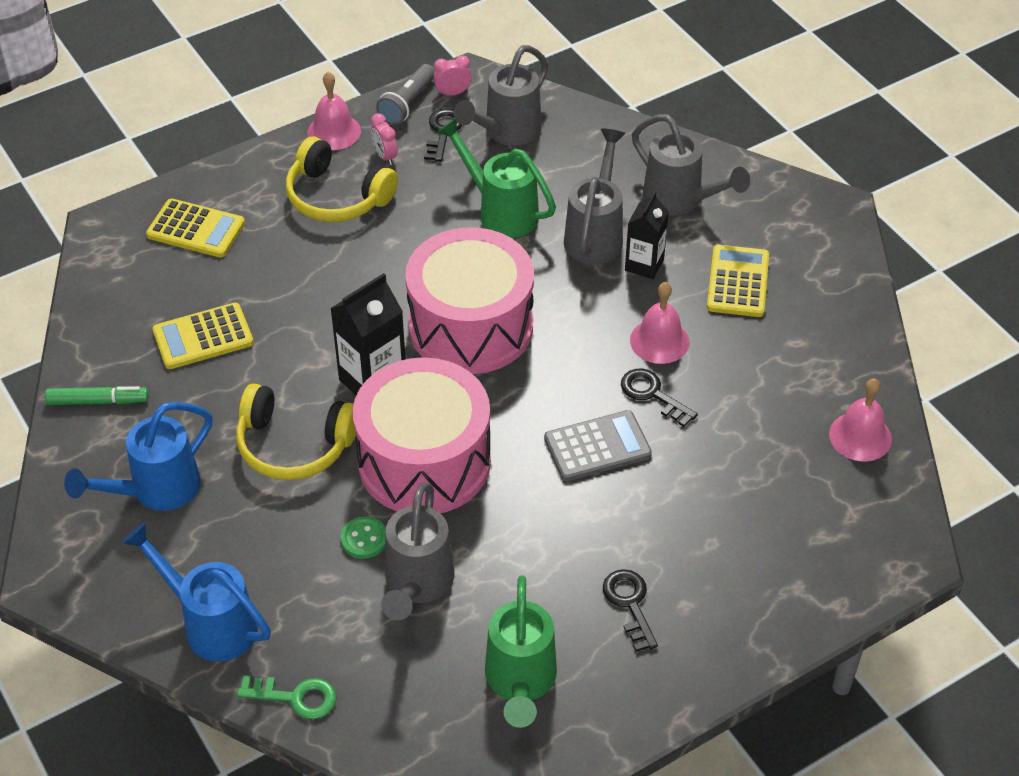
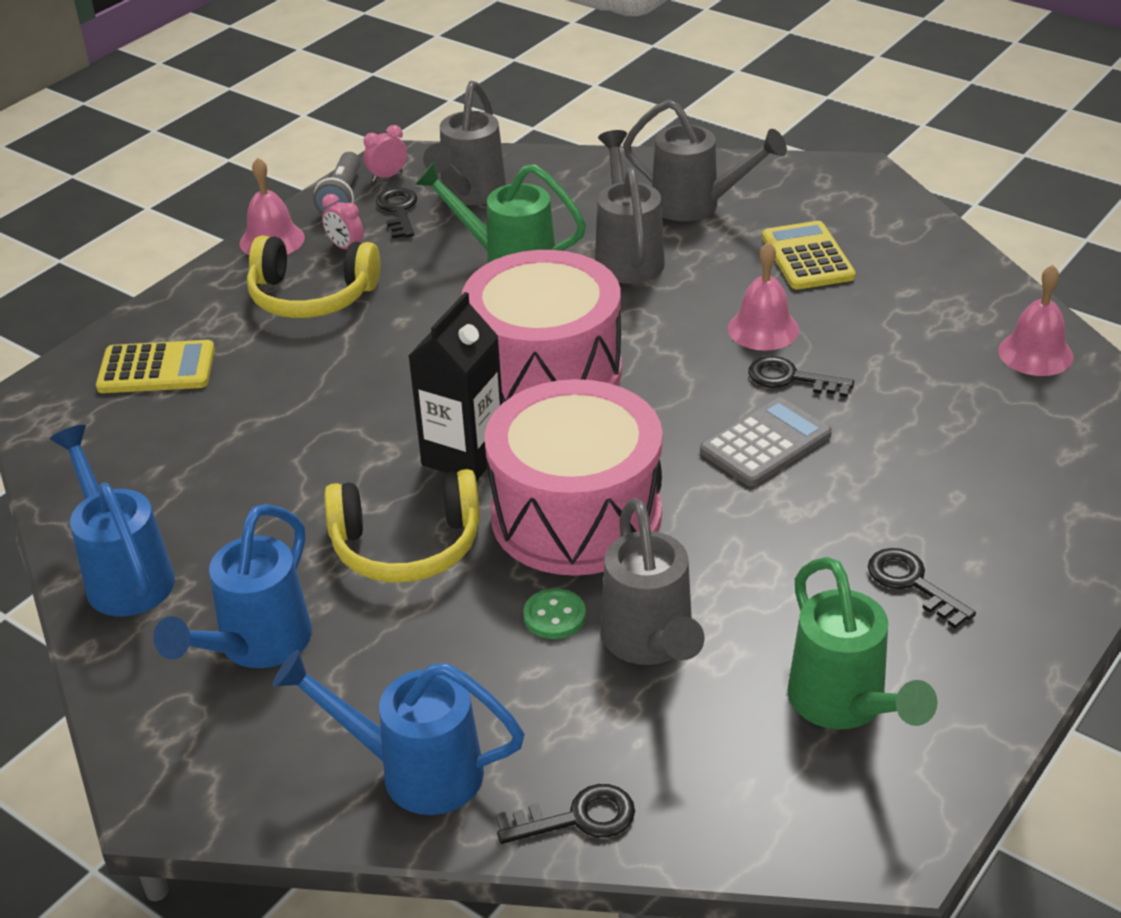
camera: 20 degrees left, 10 degrees down
(98, 401) = (124, 573): green marker -> blue watering can
(203, 337) = (226, 470): yellow calculator -> none
(296, 697) = (577, 818): green key -> black key
(644, 265) = (698, 268): black carton -> none

